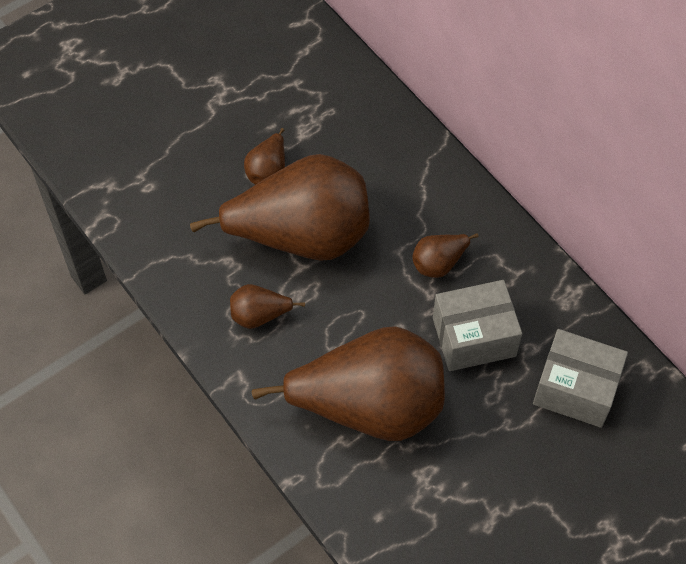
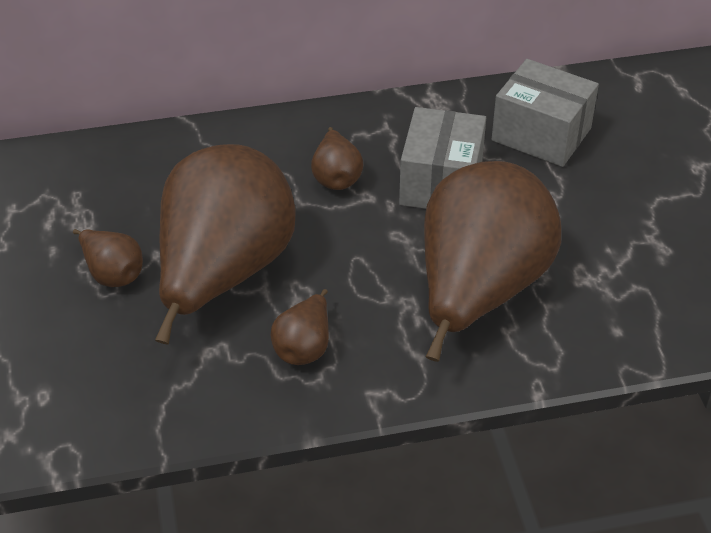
camera: 65 degrees left, 15 degrees down
(575, 389) = (541, 134): grey box -> grey box turned 75 degrees clockwise

